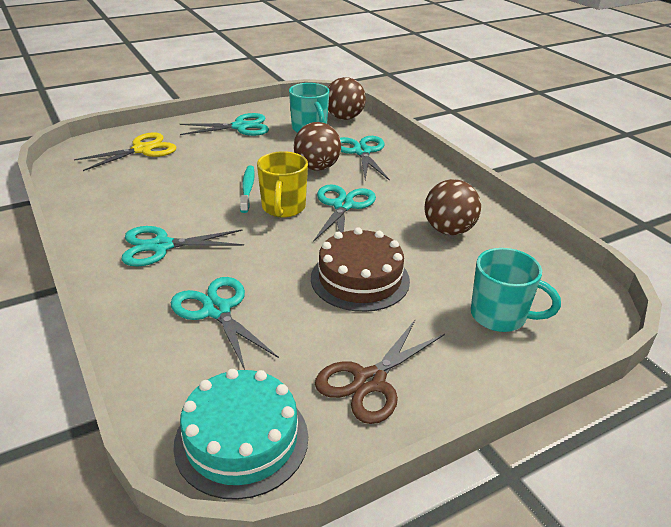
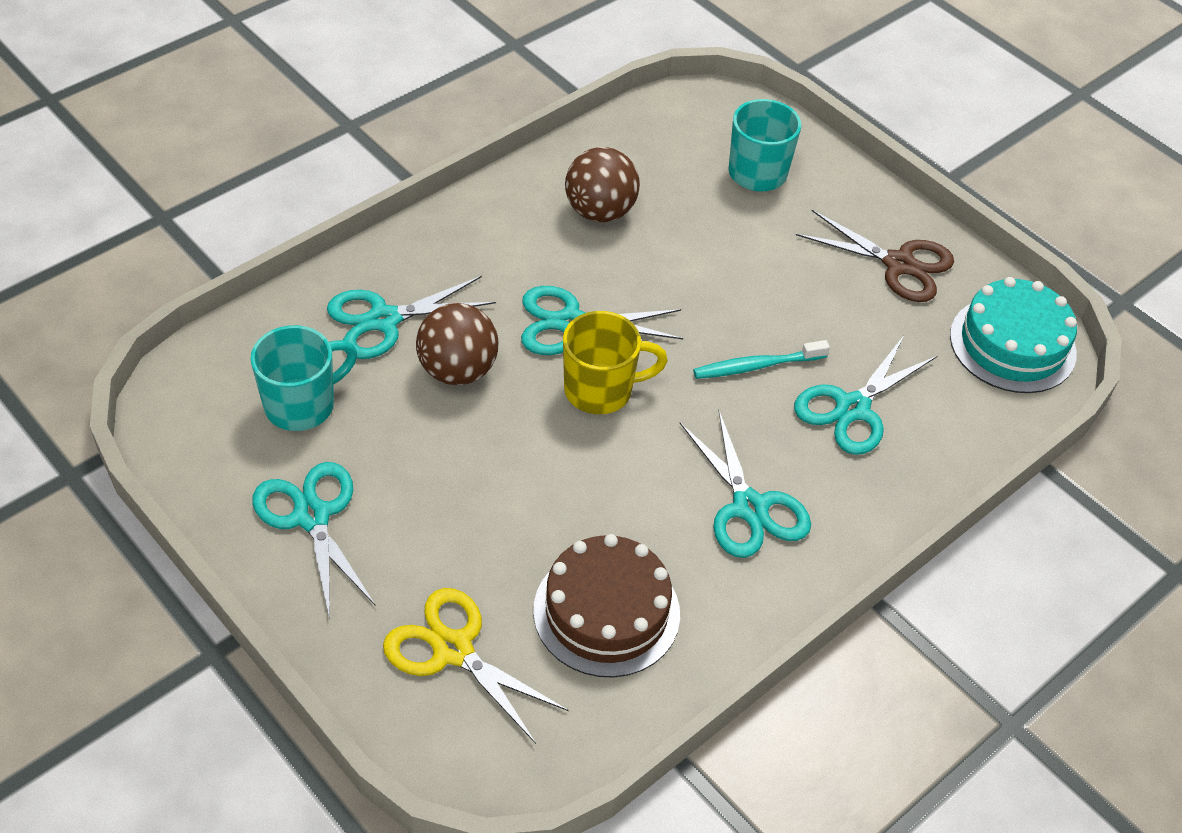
camera: 105 degrees left, 15 degrees up
(247, 189) = (556, 447): turquoise toothbrush -> turquoise toothbrush (756, 366)
(344, 118) = (237, 360): brown ball -> none
(360, 279) = (739, 287): brown cake -> brown cake (606, 612)

